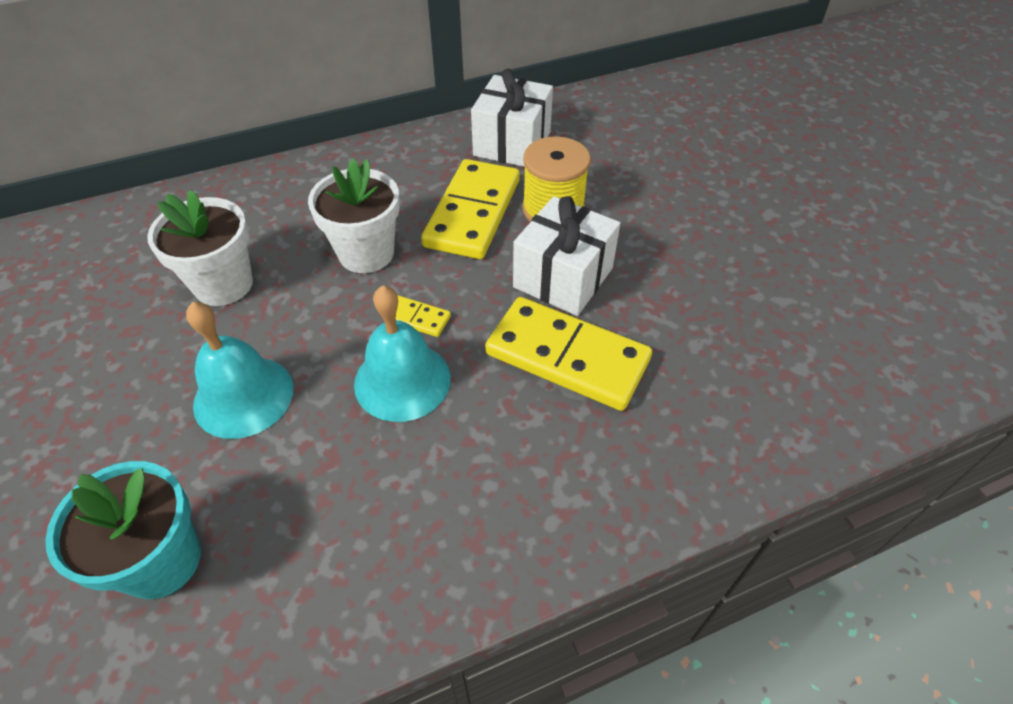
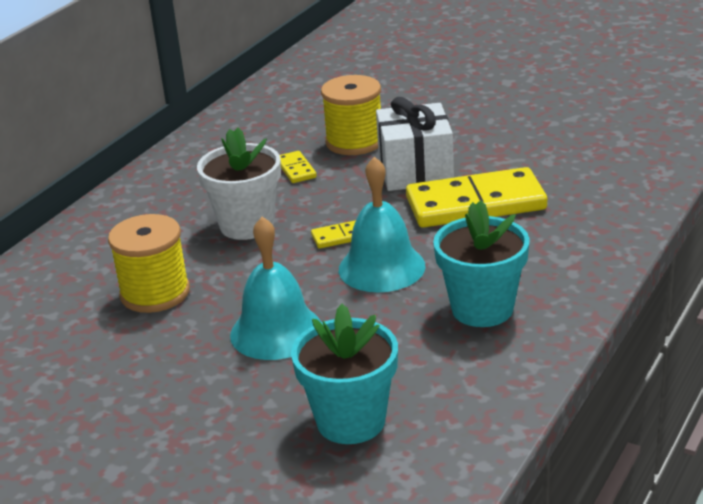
camera: 35 degrees left, 20 degrees down
(223, 284) = (155, 293): white flower pot -> yellow spool
(418, 505) = (482, 309): none -> turquoise flower pot
(472, 213) = (296, 169): yellow domino -> yellow domino, size x0.43
(512, 143) = (266, 121): white gift -> none

